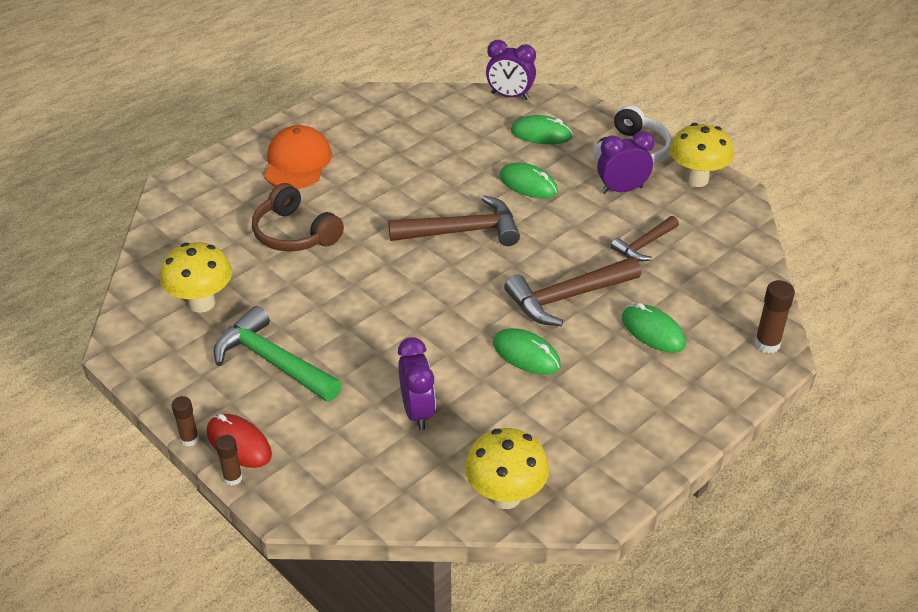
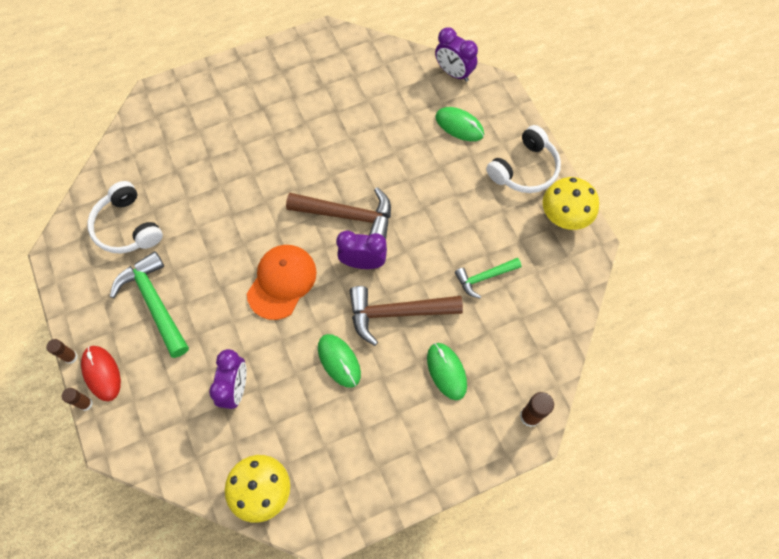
camera: 20 degrees right, 25 degrees up
(201, 303) = (127, 227): yellow mushroom -> white headphones
(294, 233) = (221, 176): brown headphones -> none
(297, 162) = (253, 99): orange cap -> orange cap (282, 282)
(528, 184) = (422, 180): green mouse -> none
(622, 190) = (495, 210): purple clock -> purple clock (363, 263)
(644, 245) = (484, 277): brown hammer -> green hammer

